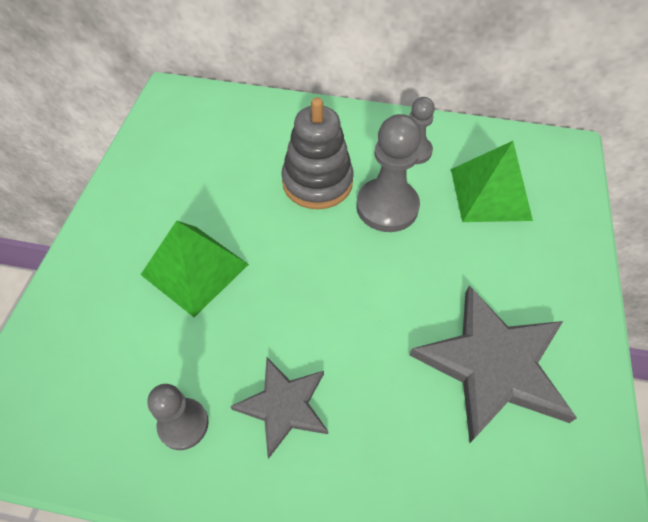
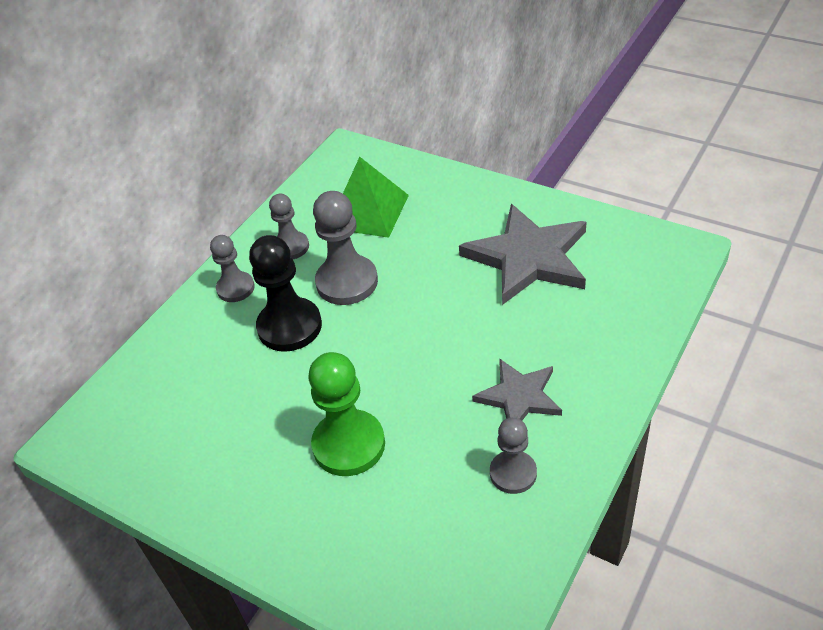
camera: 65 degrees left, 10 degrees down
(194, 269) = (349, 445): green pyramid -> green pawn
(317, 182) = (289, 326): grey stacking toy -> black pawn
(348, 131) = (235, 288): none -> grey pawn

